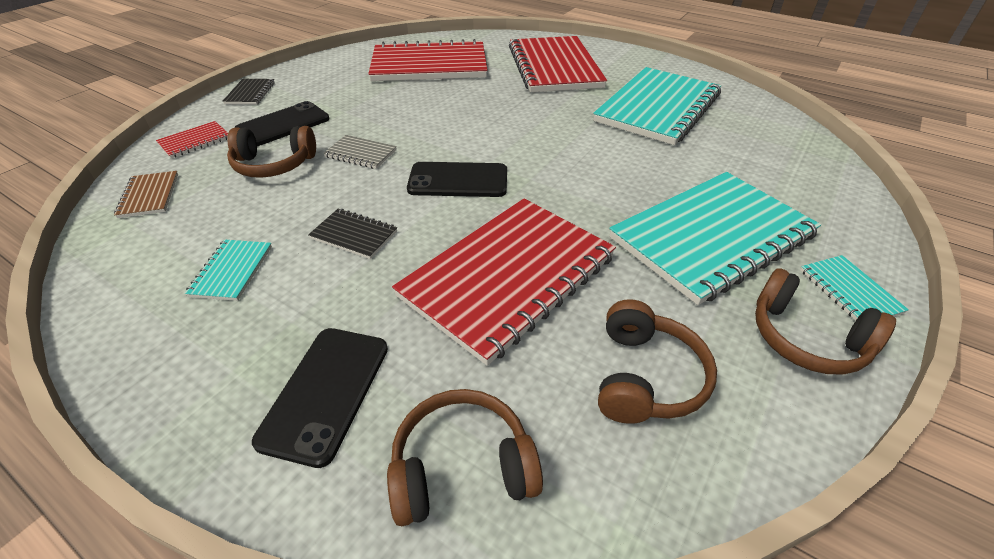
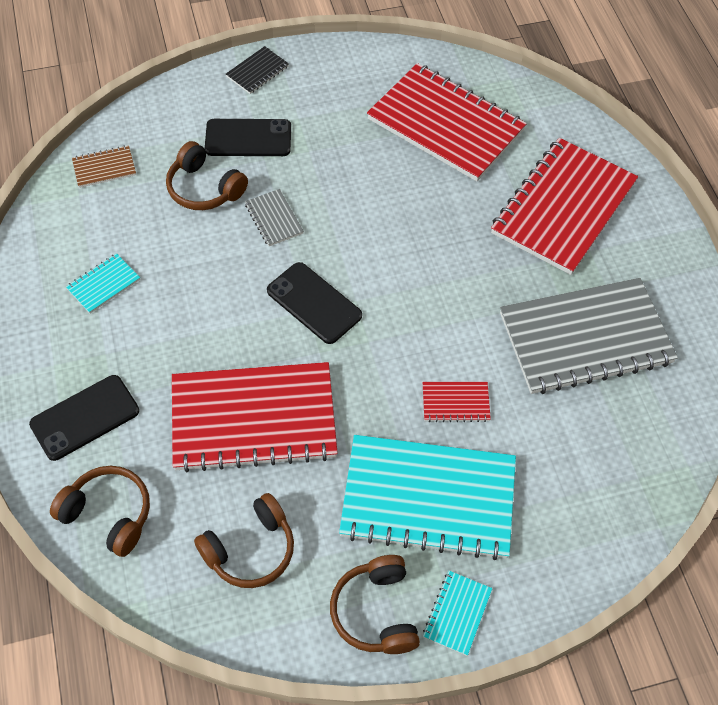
camera: 40 degrees right, 15 degrees up
(149, 196) = (104, 168): brown notebook -> brown notebook turned 45 degrees clockwise
(195, 141) = (172, 118): red notebook -> red notebook (455, 403)
(354, 235) = (196, 306): black notebook -> none
(658, 108) = (585, 338): turquoise notebook -> grey notebook

